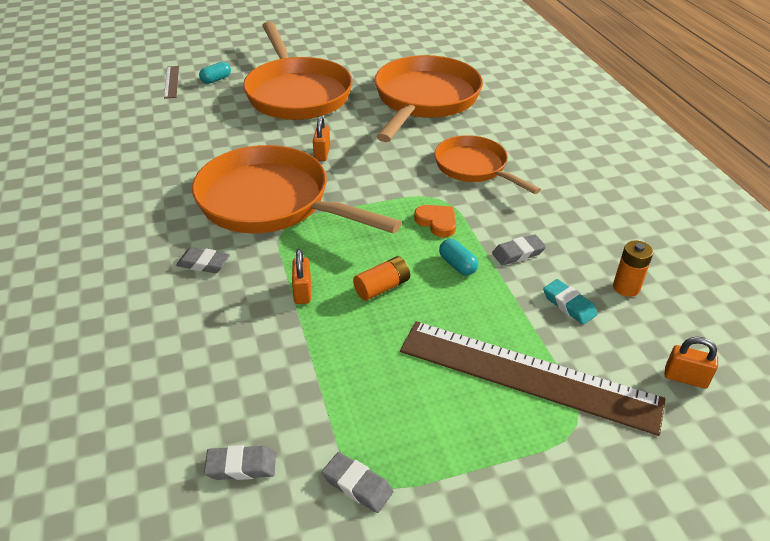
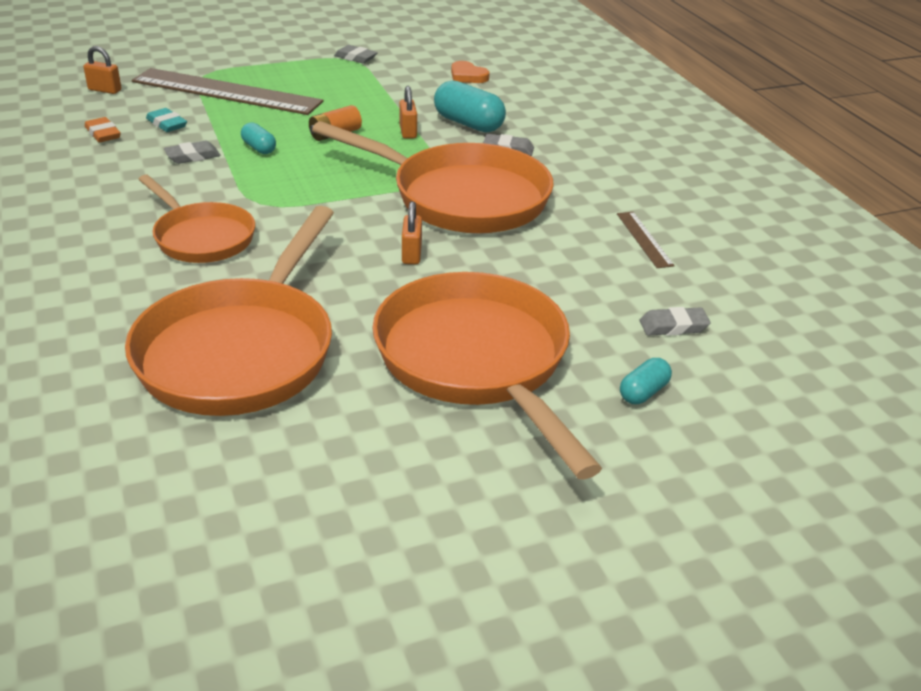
camera: 175 degrees right, 5 degrees down
(171, 82) = (724, 385): brown ruler -> brown ruler (644, 239)
(231, 306) = (468, 124): none -> turquoise capsule
(241, 466) = (429, 63): grey eraser -> grey eraser (673, 326)
(437, 222) = (270, 180): orange heart -> orange heart (467, 76)
(626, 287) = (103, 134): orange battery -> orange eraser

